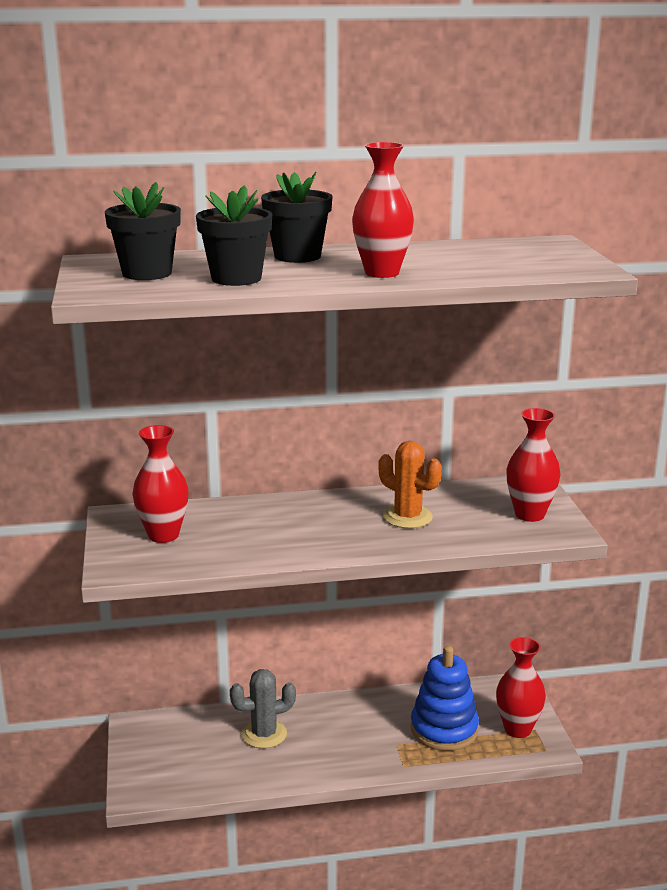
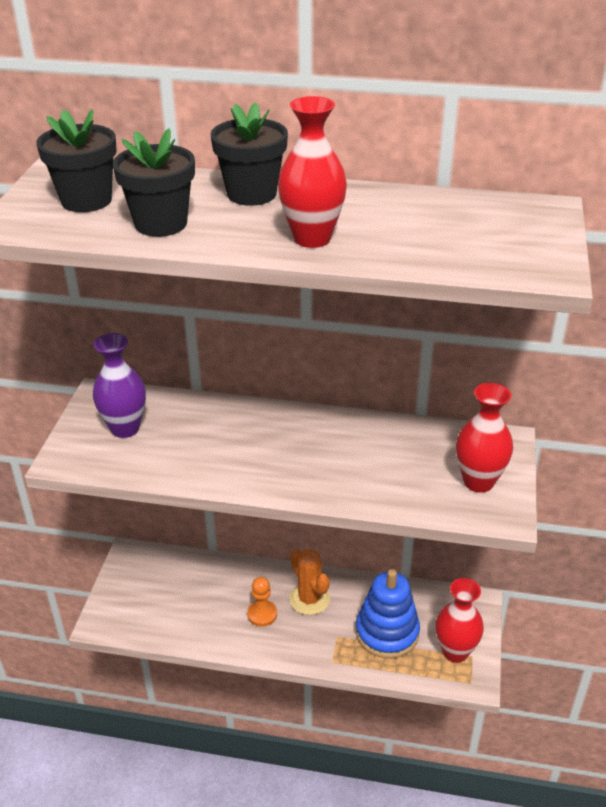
camera: 20 degrees right, 15 degrees up
(163, 535) = (125, 428): red vase -> purple vase
(264, 734) = (229, 593): grey cactus -> none
(309, 743) = (262, 614): none -> orange pawn
(407, 517) = (355, 457): orange cactus -> orange cactus (309, 599)

